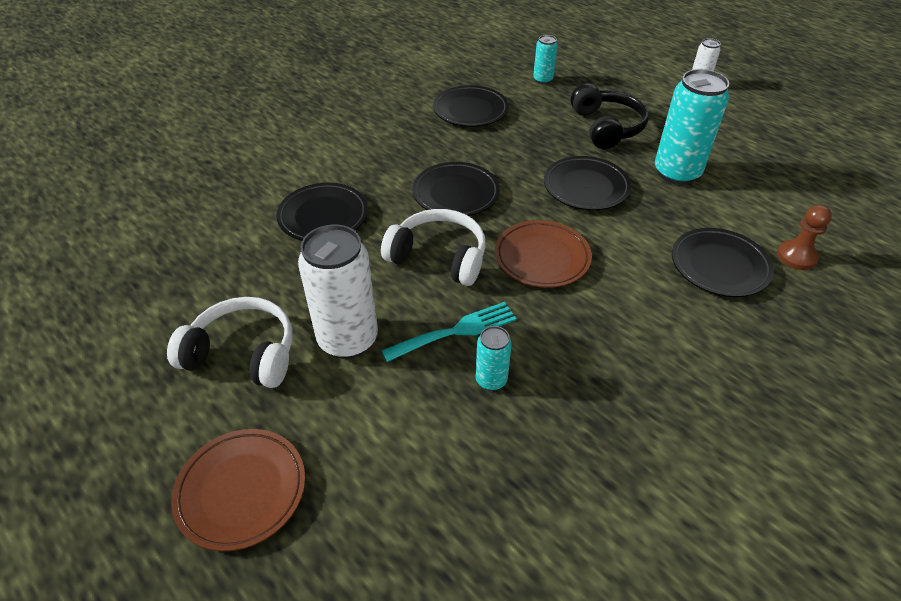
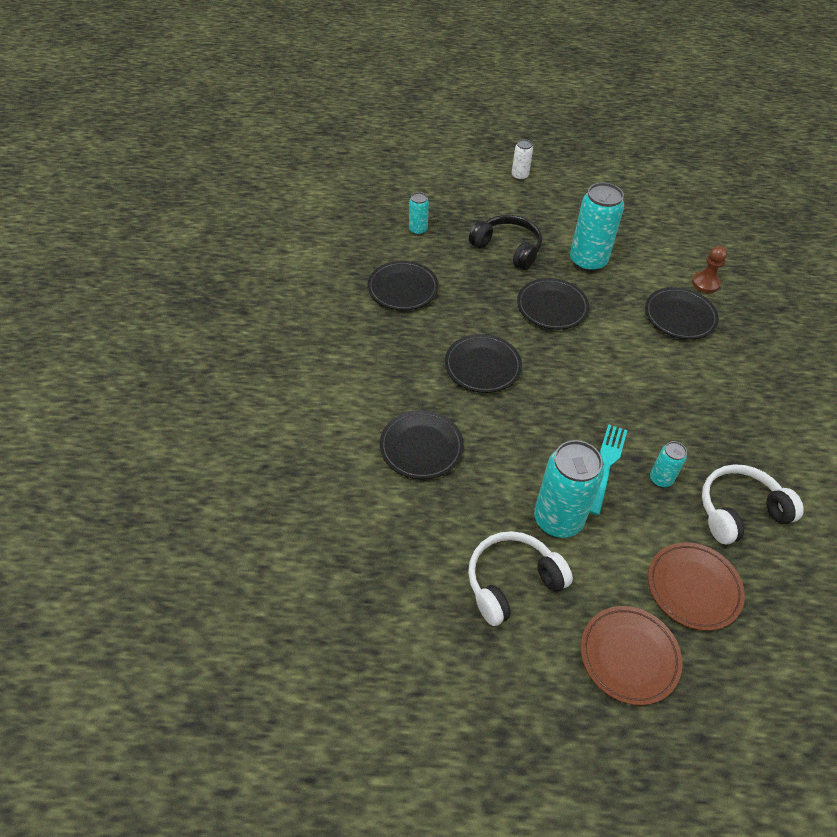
camera: 45 degrees left, 5 degrees up
(348, 339) = (558, 520): white can -> turquoise can
(439, 257) = (533, 422): white headphones -> white headphones (739, 511)
(542, 257) = (589, 378): brown plate -> brown plate (693, 588)

